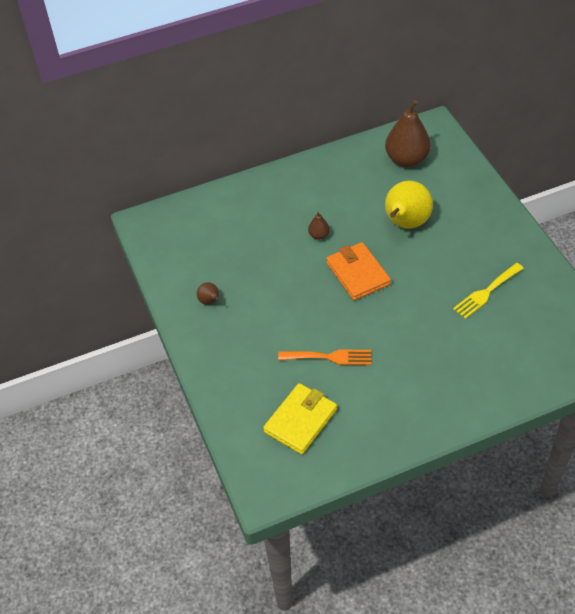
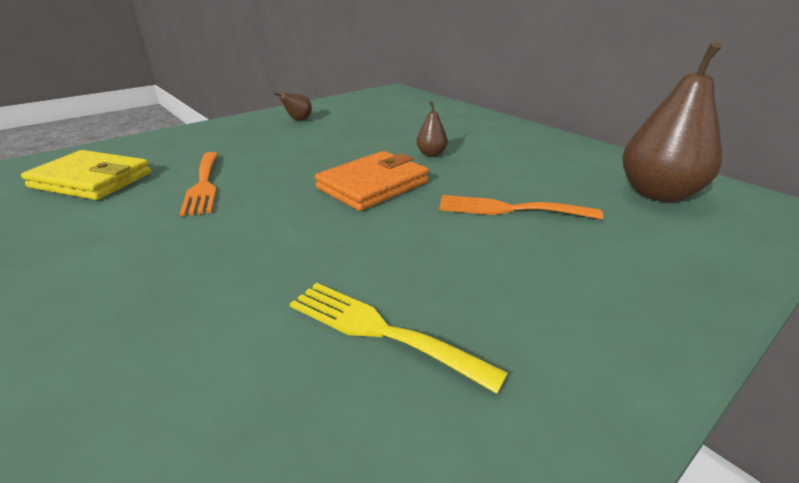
camera: 70 degrees right, 20 degrees down
(405, 223) = (509, 209): yellow pear -> orange fork

